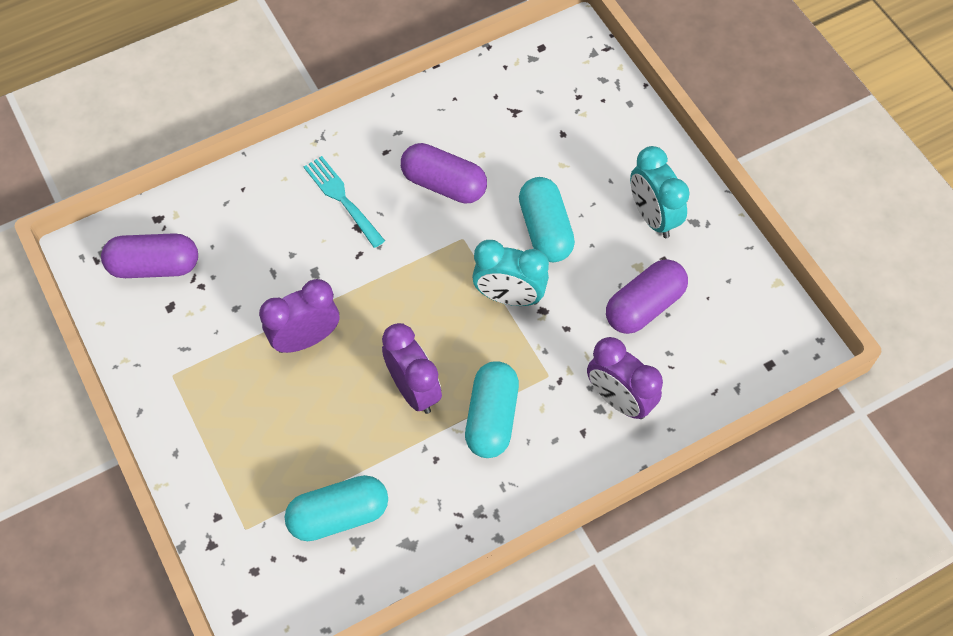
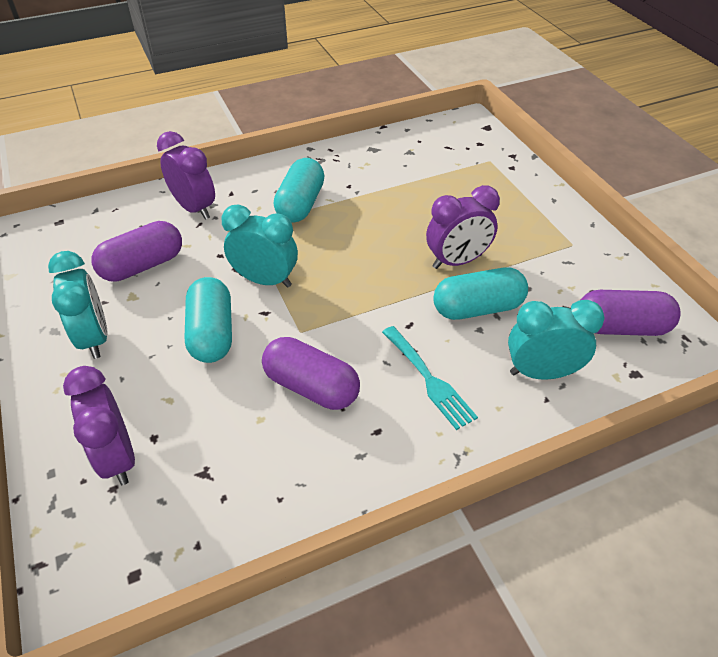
camera: 175 degrees left, 15 degrees down
(242, 213) = (541, 372): none -> turquoise clock
(339, 515) = (422, 163): turquoise capsule -> turquoise capsule (477, 308)
(414, 389) = (362, 223): purple clock -> purple clock (117, 457)

